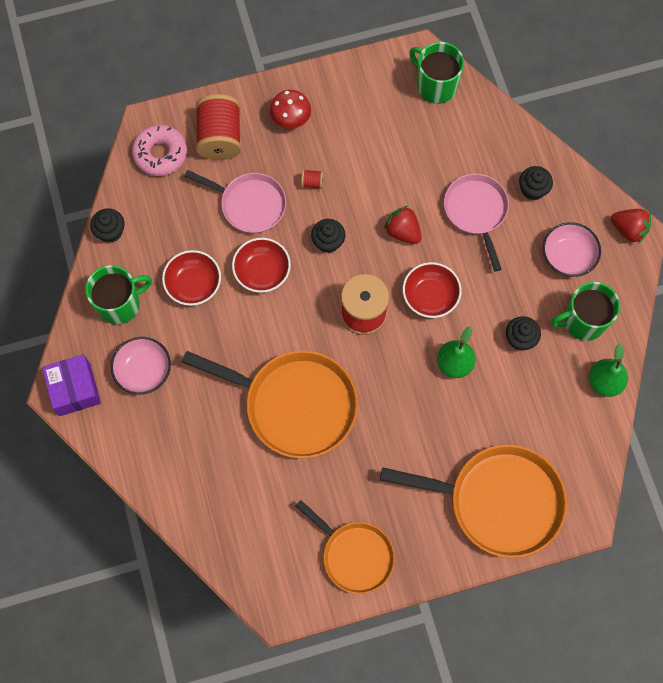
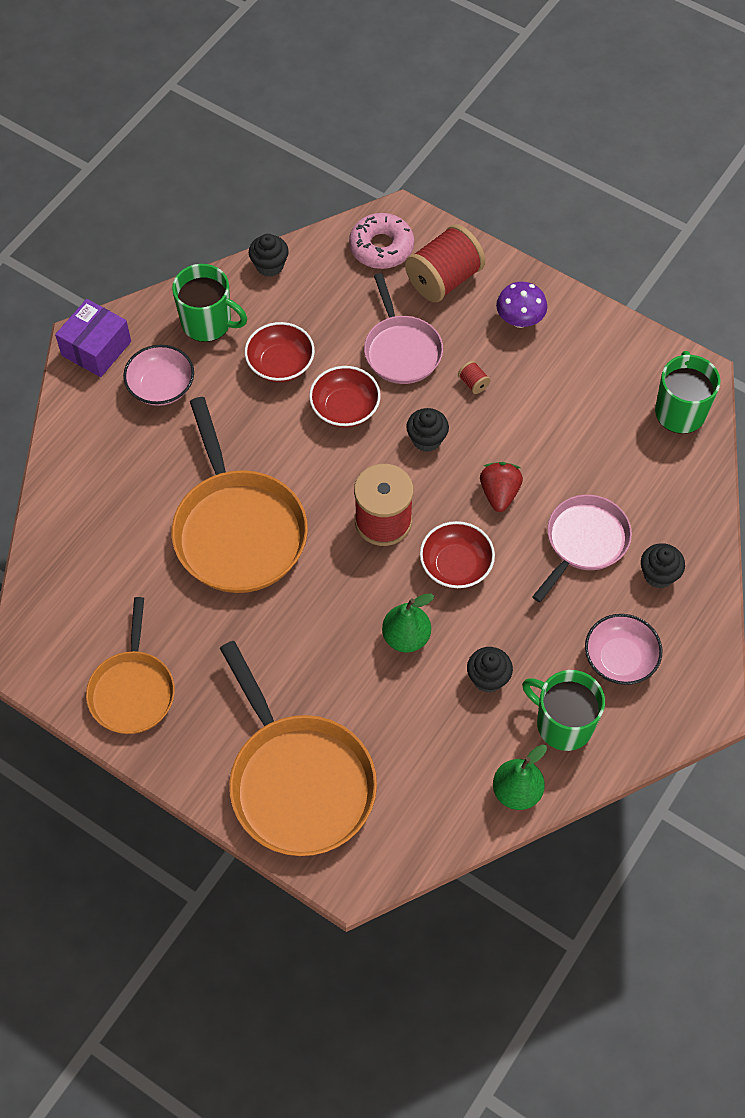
camera: 50 degrees right, 10 degrees down
(291, 119) = (519, 320): red mushroom -> purple mushroom
(629, 229) = (706, 695): red strawberry -> none

